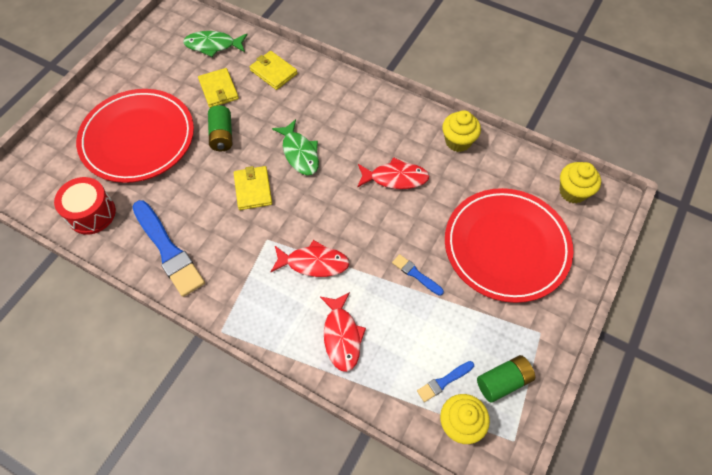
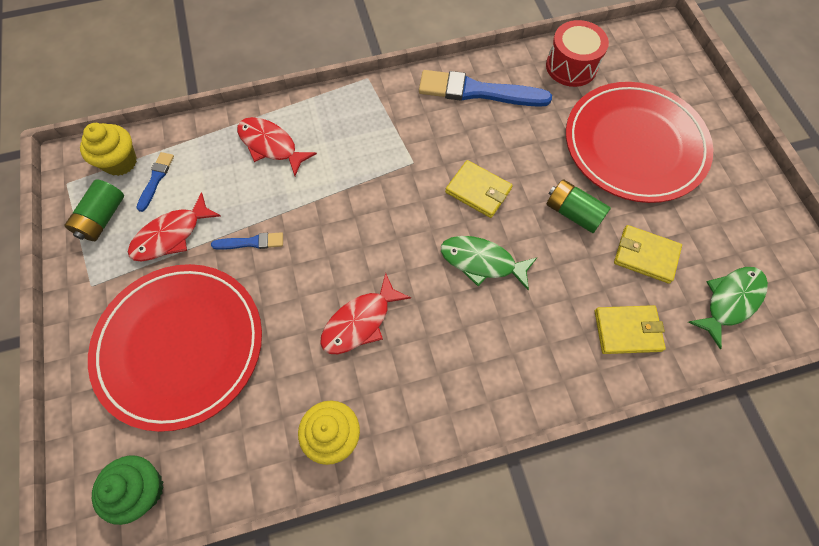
camera: 135 degrees right, 5 degrees up
(314, 263) = (352, 177): red fish -> red fish (171, 235)
(572, 192) = (142, 489): yellow cupcake -> green cupcake

